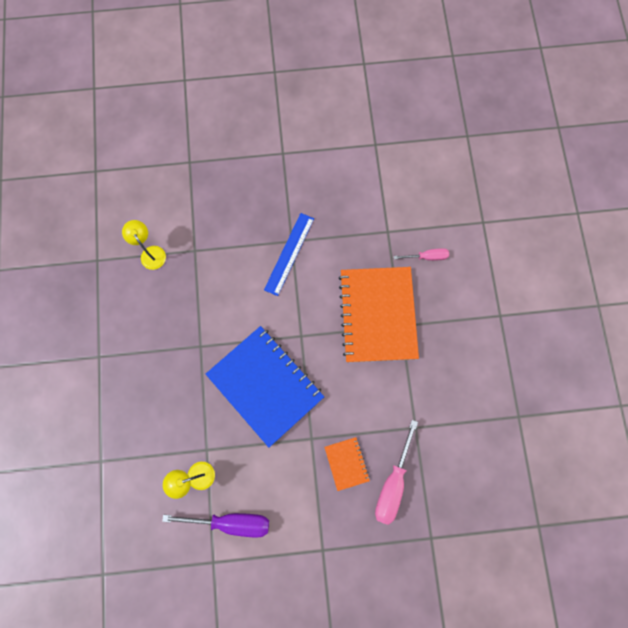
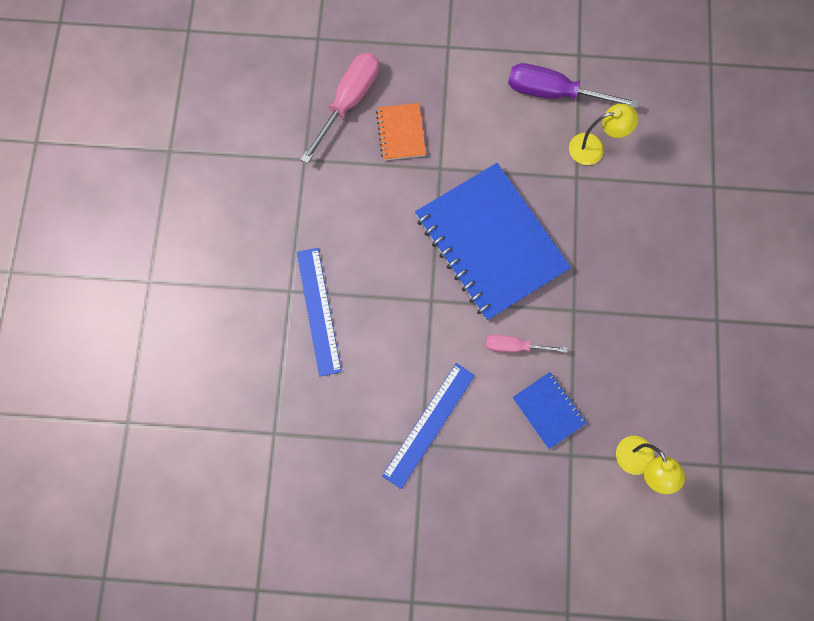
camera: 170 degrees left, 0 degrees up
(212, 276) = (548, 410): none -> blue notebook
(378, 315) = (318, 311): orange notebook -> blue ruler
(427, 257) = (226, 384): pink screwdriver -> pink screwdriver (514, 346)

